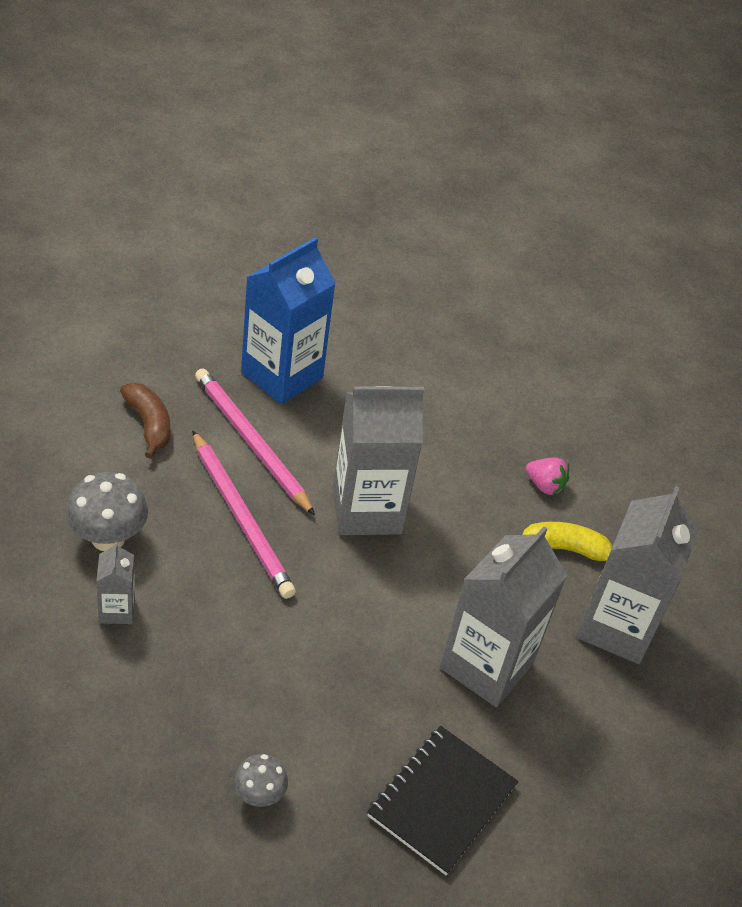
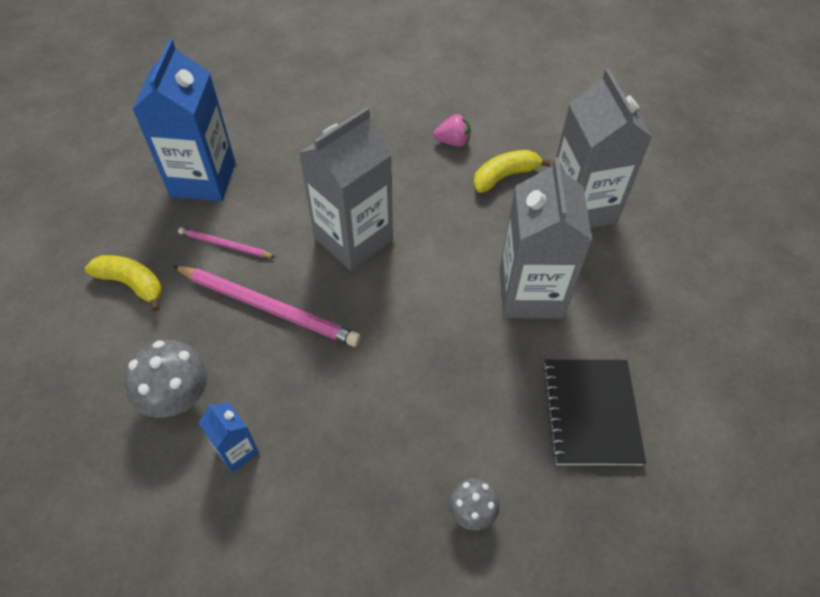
camera: 30 degrees left, 10 degrees up
(117, 610) = (237, 451): grey carton -> blue carton
(149, 424) = (132, 284): brown banana -> yellow banana
(251, 442) = (225, 245): pink pencil -> pink pencil, size x0.53

